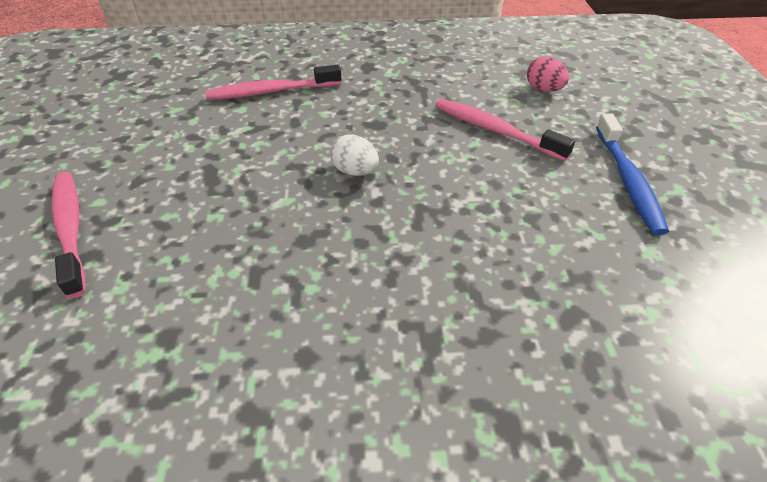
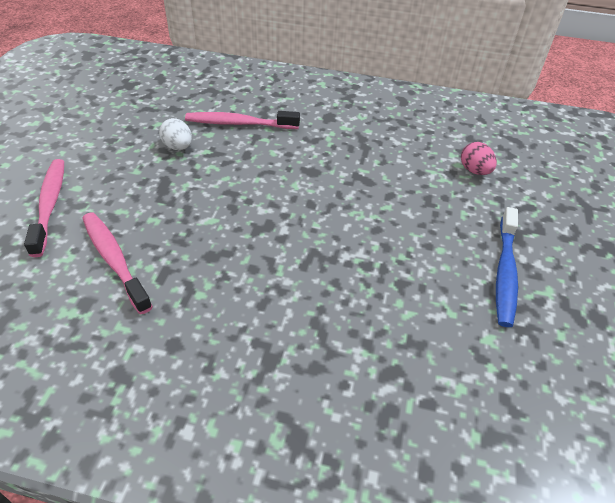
camera: 15 degrees right, 0 degrees up
(355, 171) = (275, 208): white egg -> white egg (178, 147)
(494, 130) = (410, 199): pink toothbrush -> pink toothbrush (114, 260)

